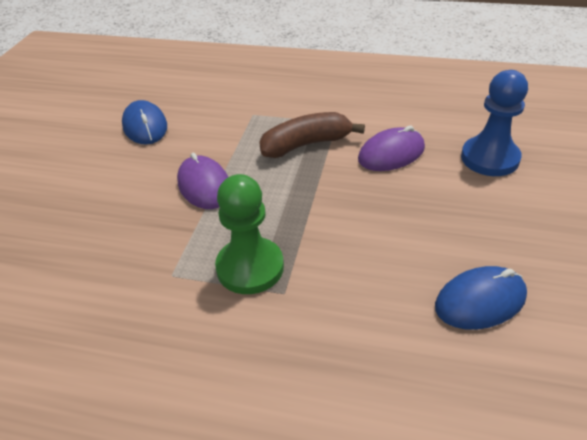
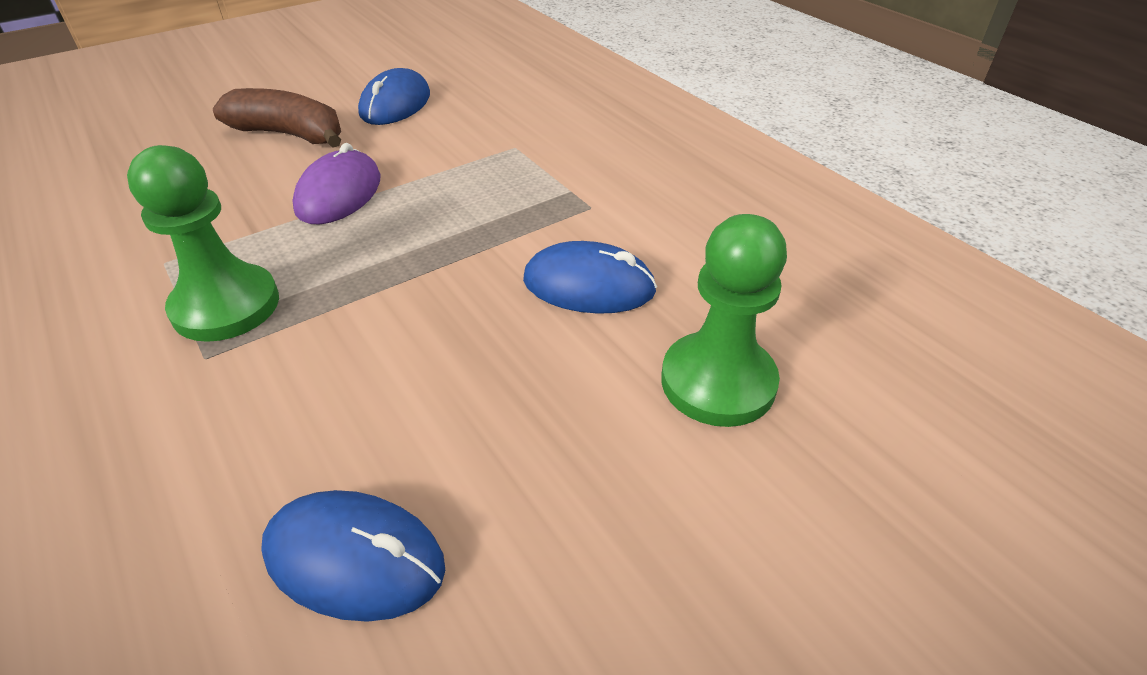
camera: 40 degrees right, 0 degrees up
(306, 144) = (510, 212): brown banana -> brown banana (289, 135)
(391, 154) = (589, 285): purple mouse -> blue mouse
(489, 158) = (718, 382): blue pawn -> green pawn

